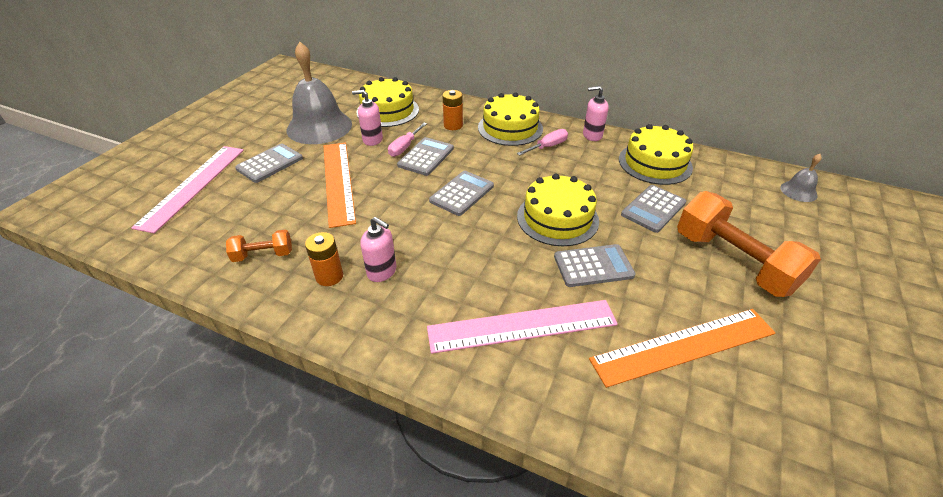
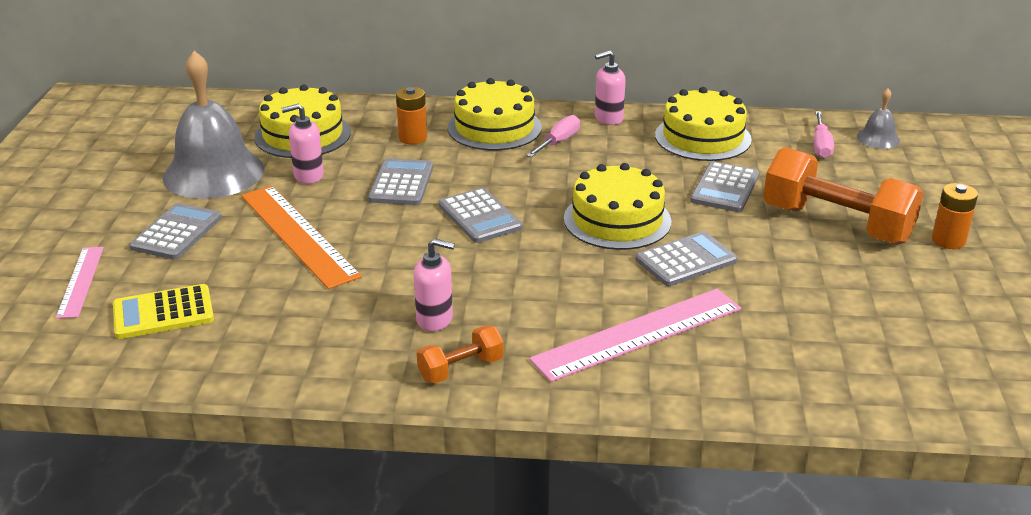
camera: 20 degrees left, 10 degrees down
(192, 186) = (80, 281): pink ruler -> pink ruler, size x0.57
(220, 221) = (163, 313): none -> yellow calculator
(263, 255) = (261, 336): orange dumbbell -> orange dumbbell (460, 369)
(329, 276) = (370, 339): orange battery -> orange battery (948, 240)
(405, 147) = (362, 177): pink screwdriver -> pink screwdriver (821, 145)
(462, 193) = (479, 216): grey calculator -> grey calculator turned 135 degrees clockwise
(683, 346) = (818, 312): orange ruler -> none

